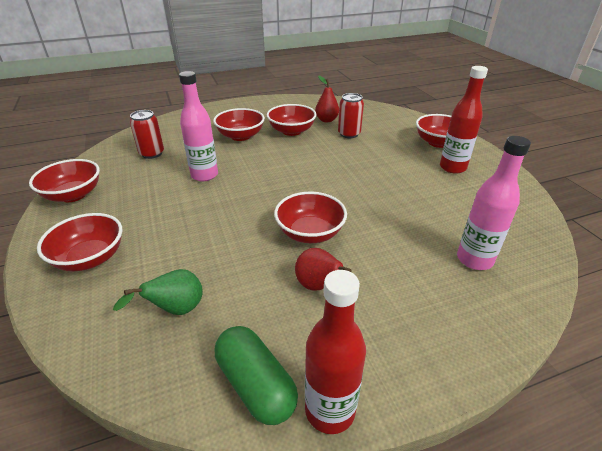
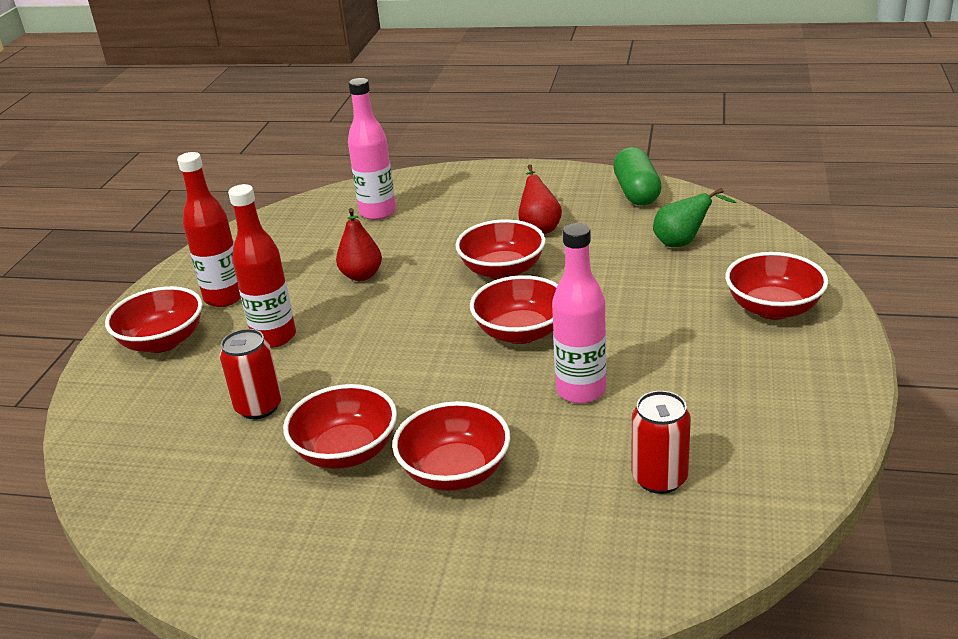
camera: 145 degrees left, 5 degrees down
(73, 195) = (813, 415): red bowl -> red bowl (521, 332)
(326, 120) = (243, 462): red pear -> red pear (361, 275)
(330, 410) = (594, 174): red bottle -> red bottle (274, 337)

